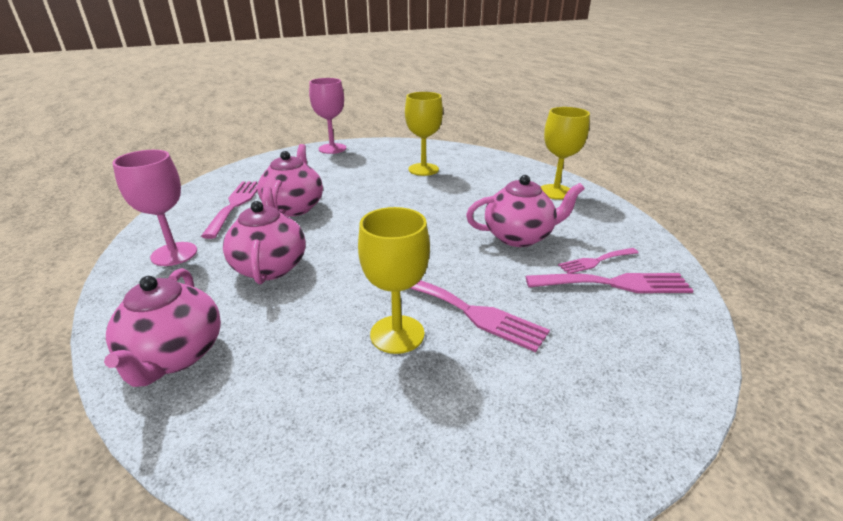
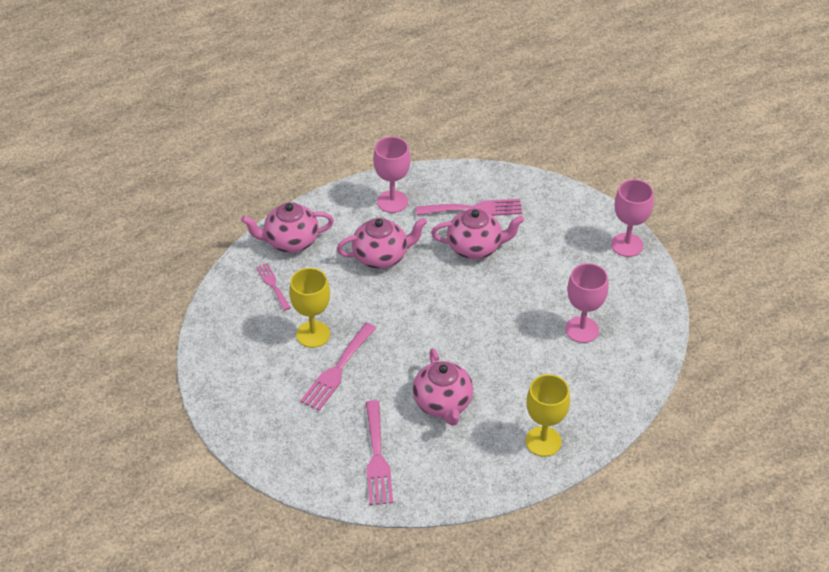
camera: 85 degrees right, 15 degrees up
(423, 169) = (582, 330): yellow goblet -> pink goblet
(595, 261) = (408, 451): pink fork -> pink fork (272, 285)

